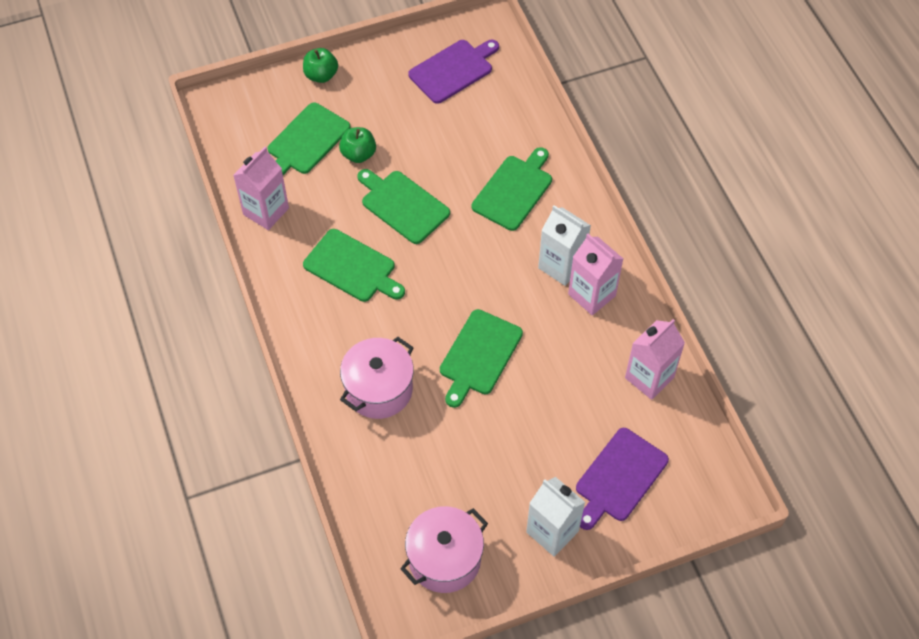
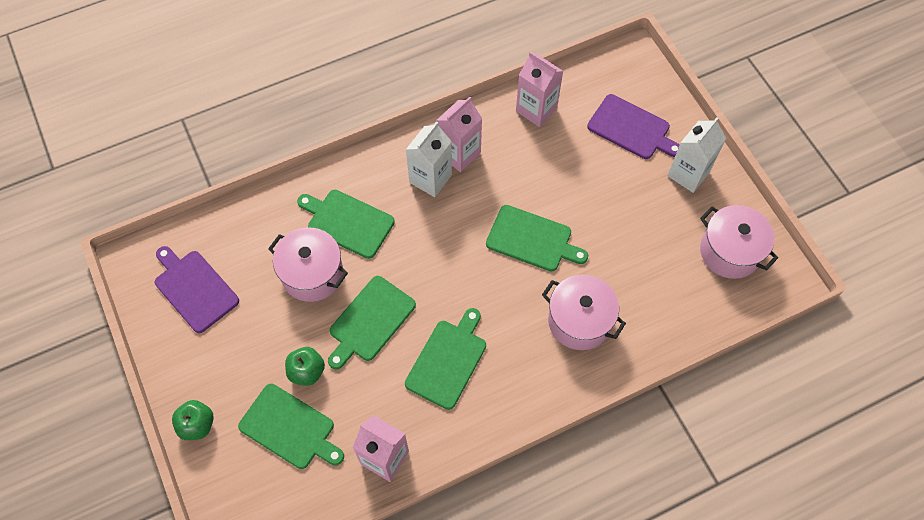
camera: 95 degrees left, 5 degrees up
(459, 160) = (312, 274): none -> pink pot

